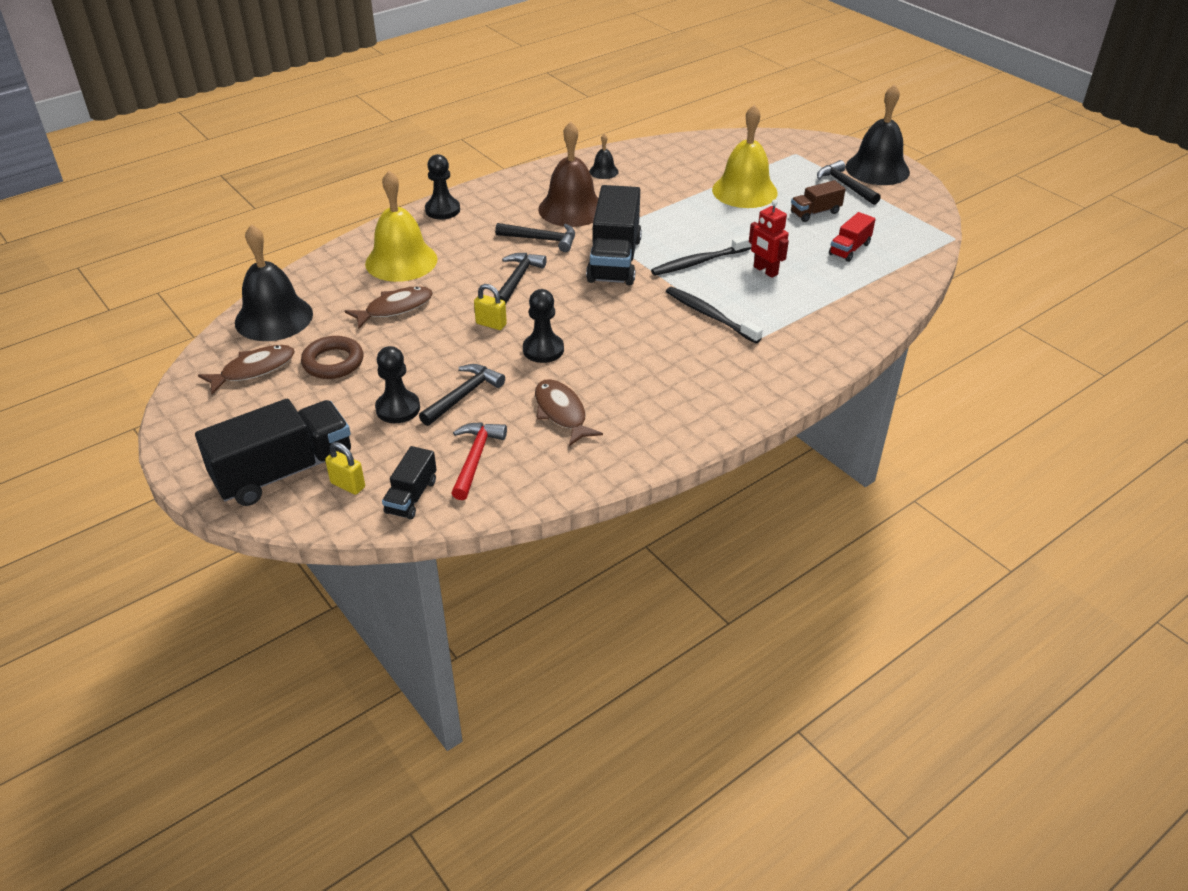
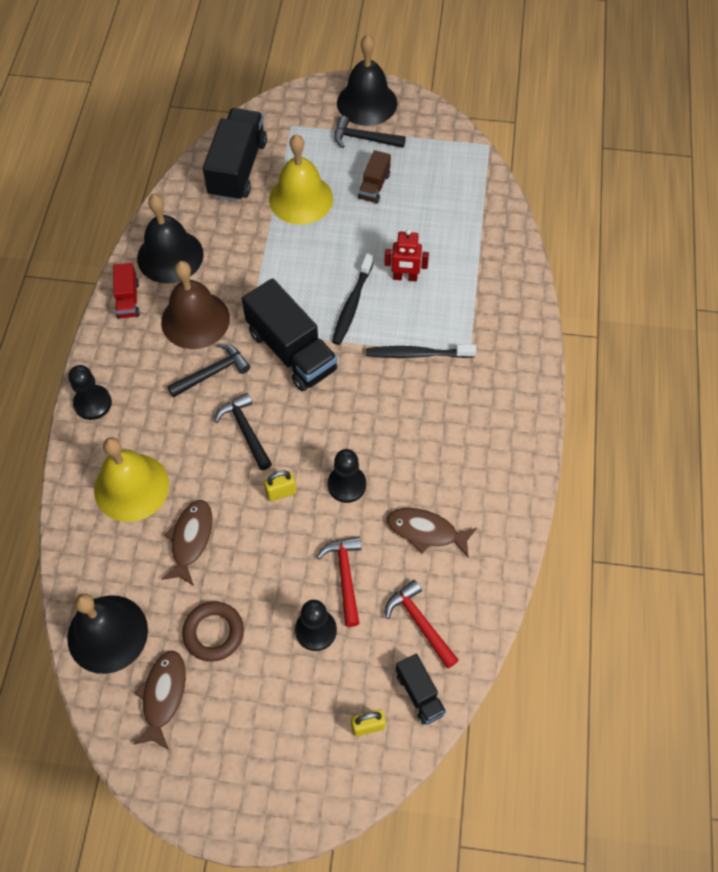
camera: 45 degrees left, 20 degrees up
(284, 472) = (311, 759): black truck -> black truck (237, 169)
(463, 395) = (345, 576): black hammer -> red hammer
(603, 171) = (170, 256): black bell -> black bell, size x2.16
(849, 249) = (435, 209): red truck -> red truck (128, 299)

